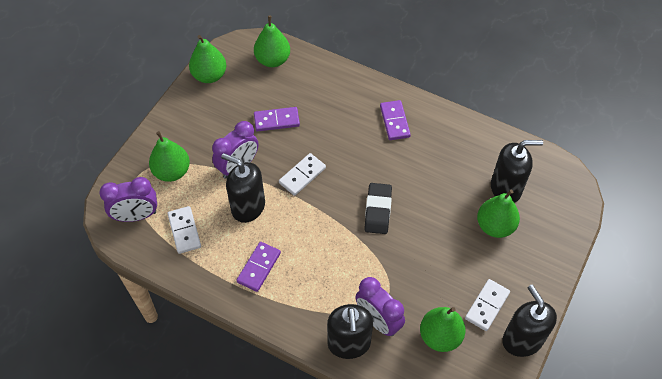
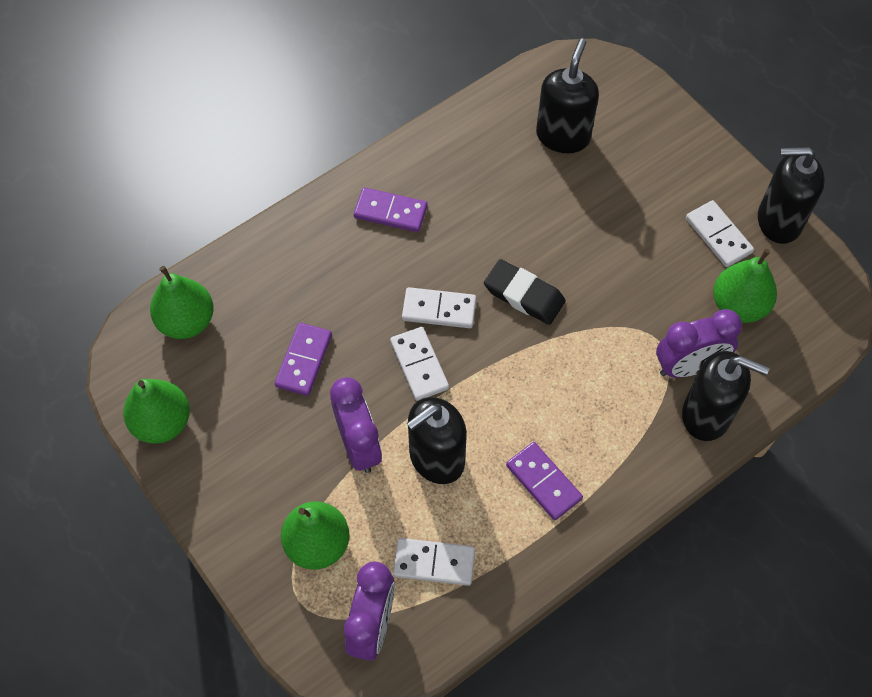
camera: 65 degrees left, 5 degrees up
(343, 171) = (439, 309): none -> white domino
(495, 226) = (612, 174): green pear -> none

